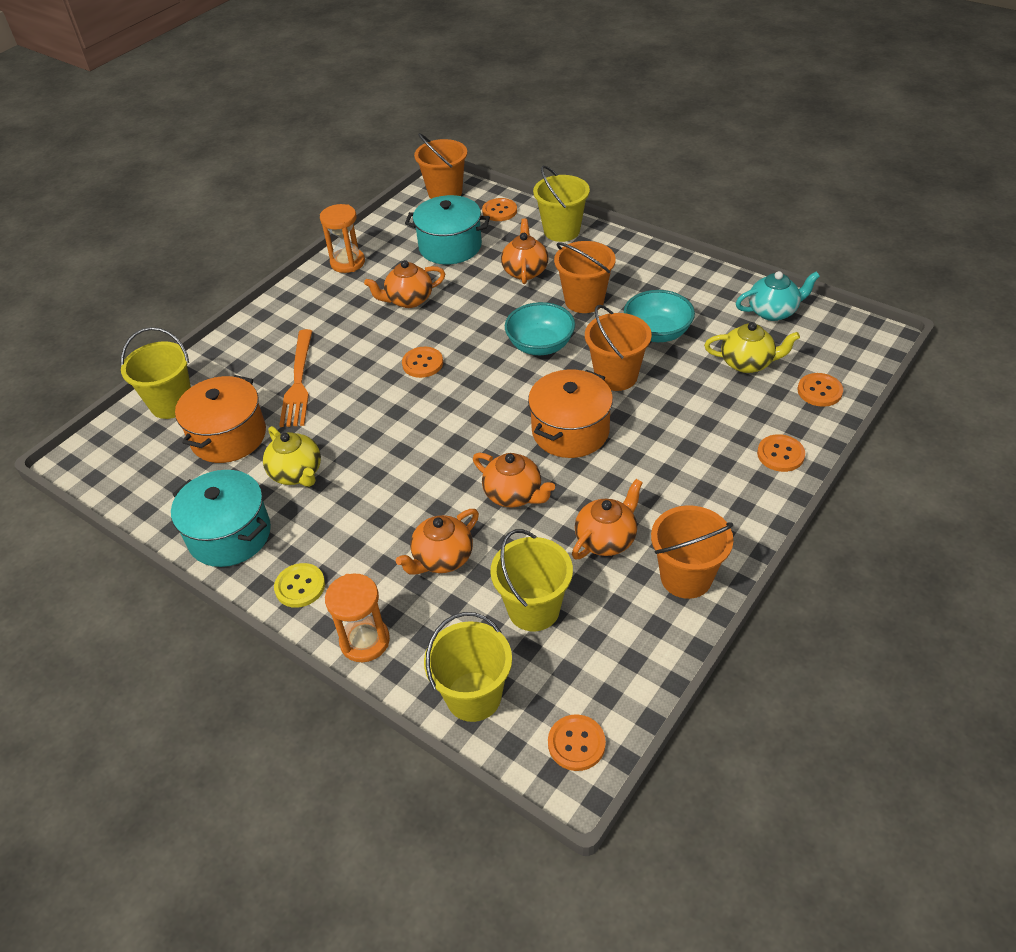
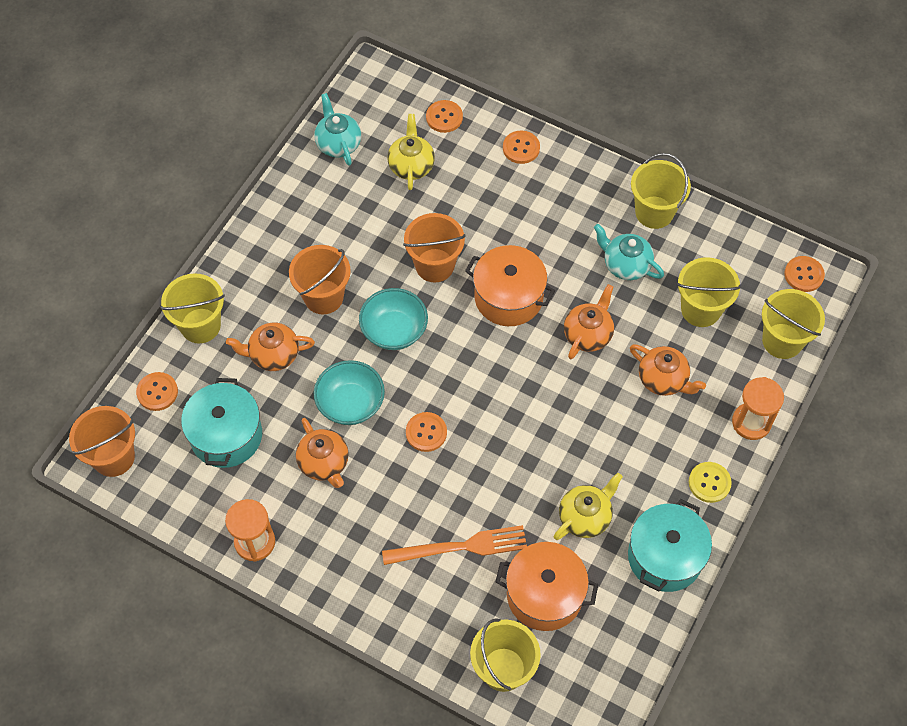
camera: 100 degrees left, 15 degrees up
(606, 539) = (626, 265): orange teapot -> turquoise teapot
(657, 333) = (372, 234): turquoise bowl -> turquoise bowl (350, 403)
(686, 577) = (654, 212): orange bucket -> yellow bucket

